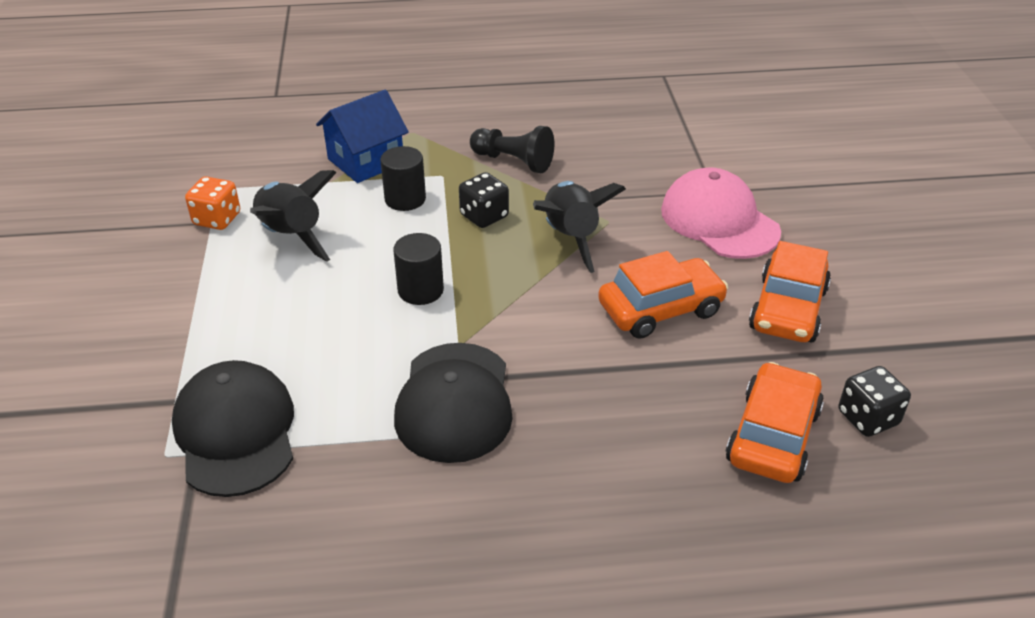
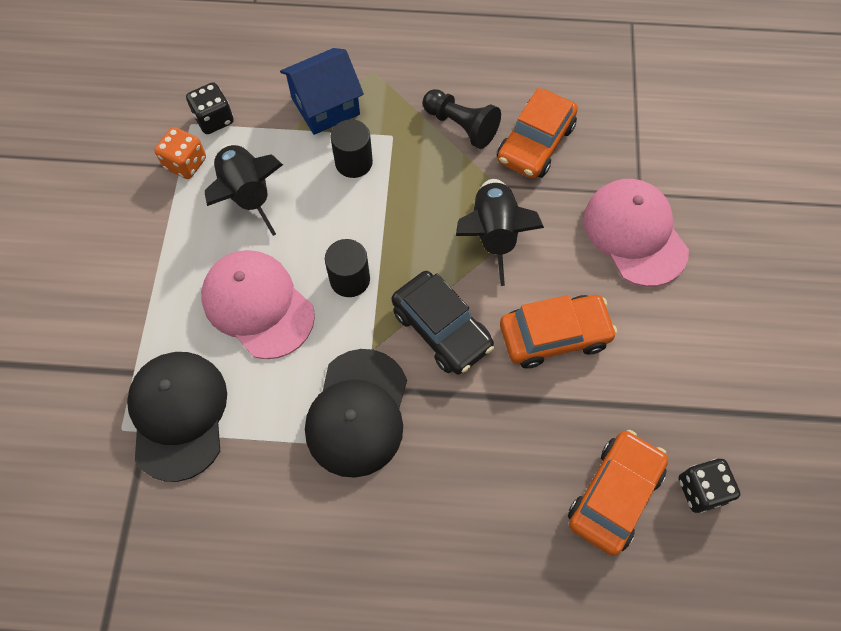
camera: 10 degrees right, 25 degrees up
(318, 324) = (258, 305): none -> pink cap
(484, 216) = (421, 195): black dice -> black dice (214, 119)
(534, 318) = (441, 329): none -> black car
(788, 309) = (667, 354): orange car -> orange car (535, 143)

